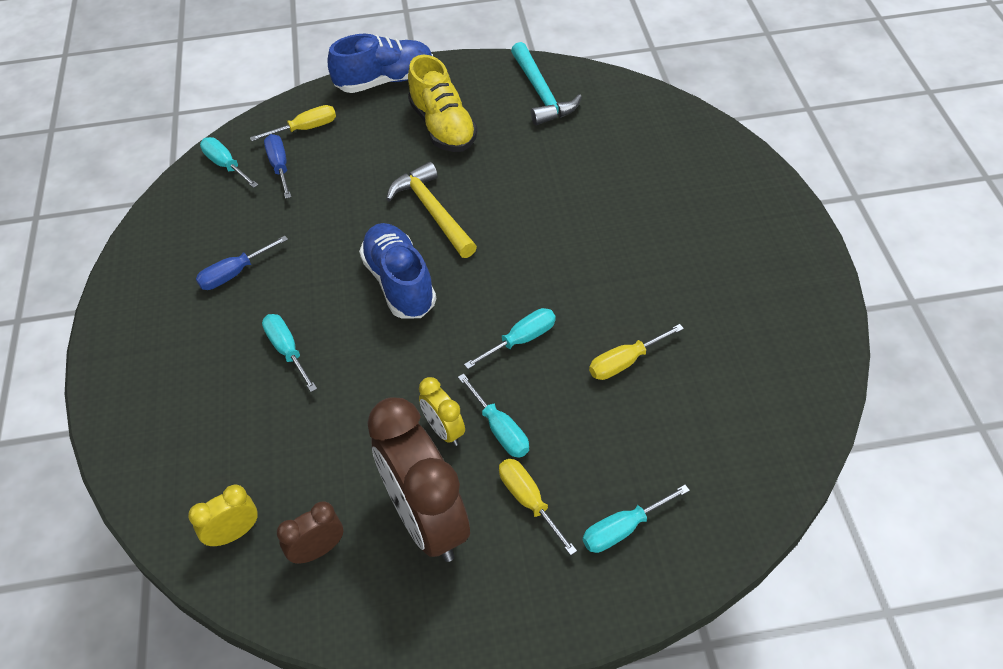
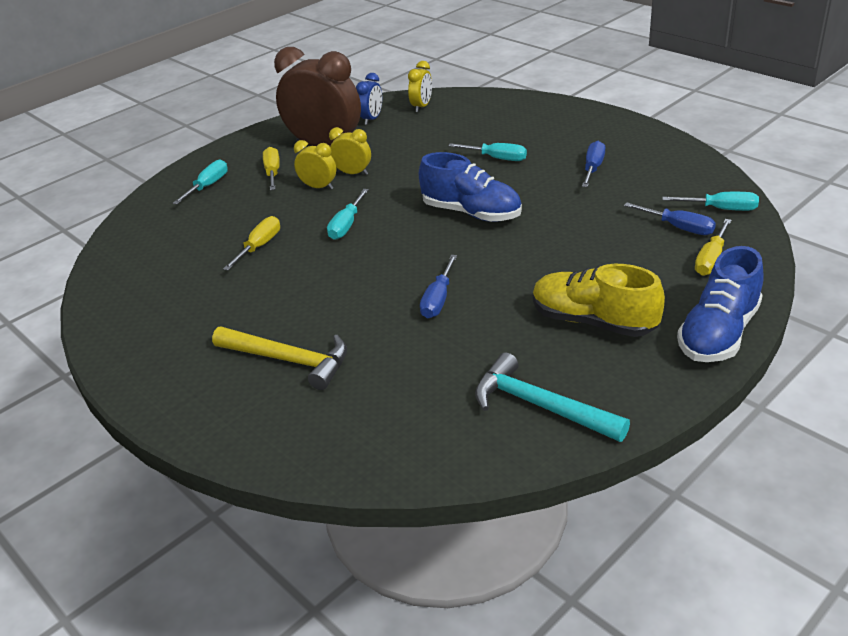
camera: 145 degrees right, 15 degrees down
(318, 550) = (372, 119): brown clock -> blue clock
(432, 212) = (507, 259): yellow hammer -> yellow hammer (289, 360)
(499, 429) = (318, 187): turquoise screwdriver -> yellow clock
(523, 203) = (438, 299): none -> blue screwdriver
(529, 501) = (273, 173): yellow screwdriver -> yellow screwdriver turned 120 degrees counterclockwise

